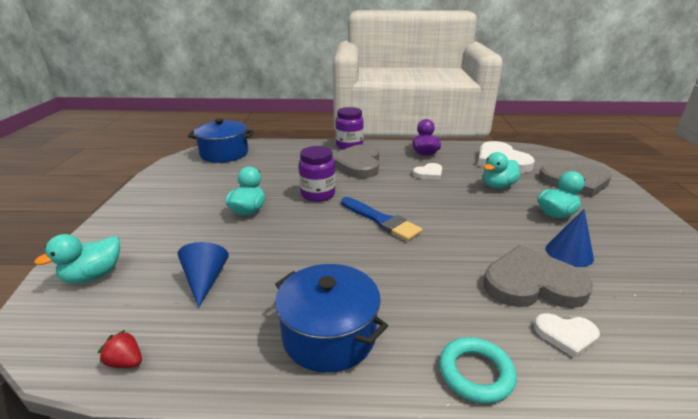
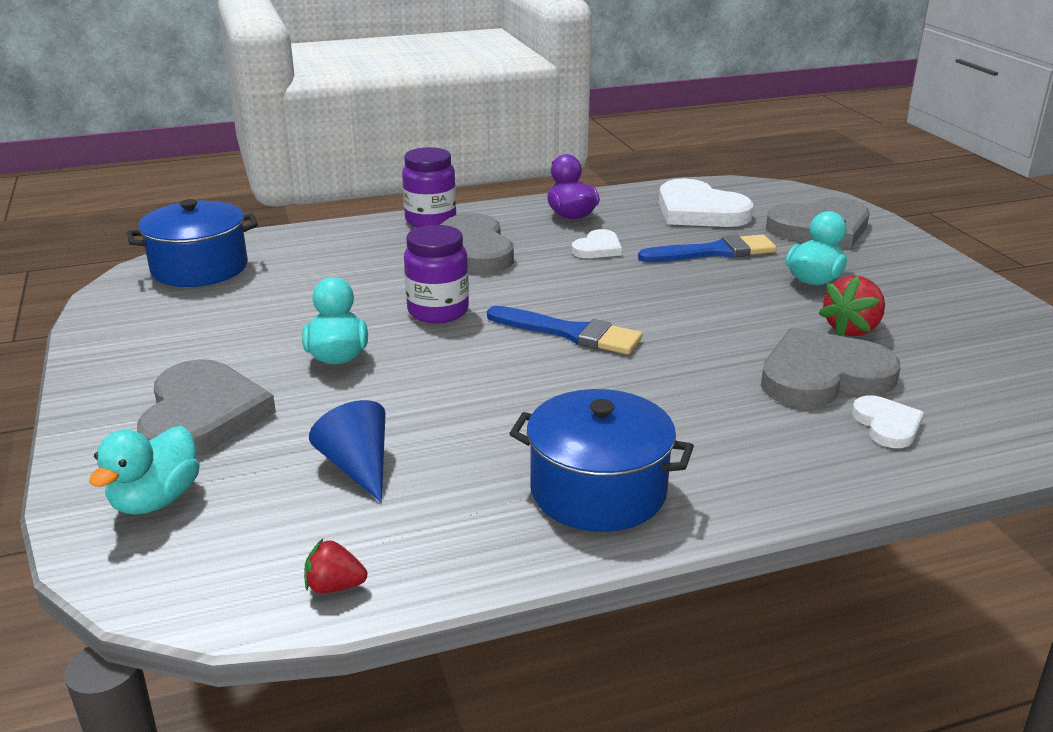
camera: 20 degrees left, 0 degrees up
(158, 230) = (202, 416): none -> grey heart
(475, 373) = (803, 487): turquoise ring -> none
(497, 186) = (714, 252): turquoise duck -> blue brush
(566, 335) = (887, 425): white heart -> white heart turned 90 degrees counterclockwise
(569, 253) = (852, 329): blue cone -> red strawberry

